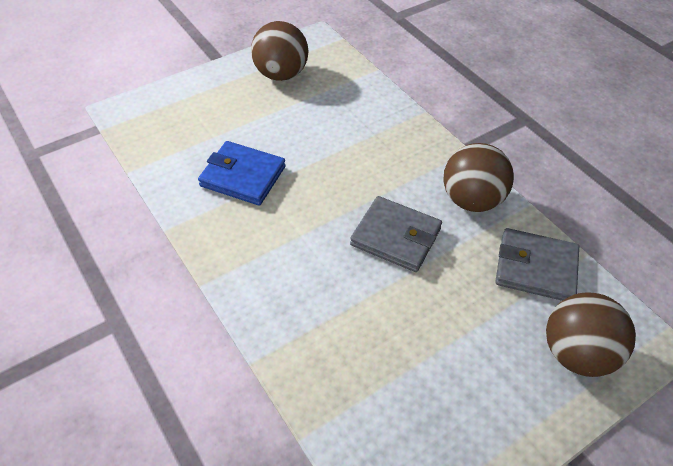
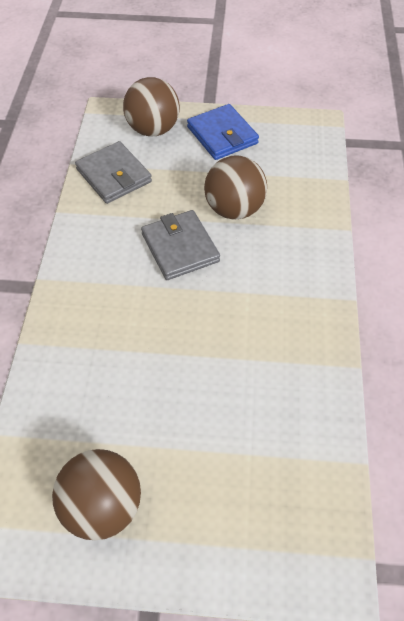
camera: 140 degrees left, 5 degrees up
(243, 176) = (255, 380): blue wallet -> blue wallet (222, 135)
(471, 200) = (93, 239): brown ball -> brown ball (234, 209)

